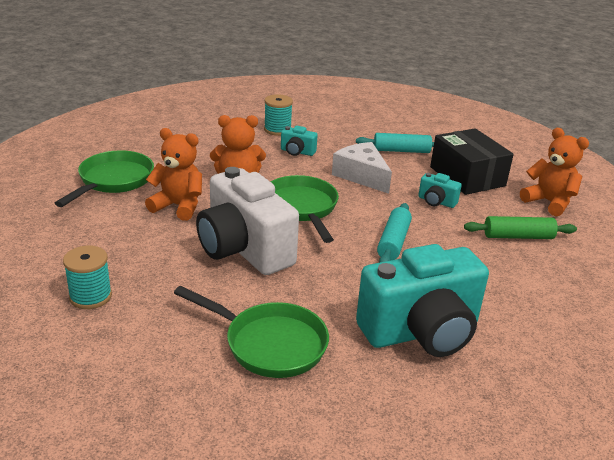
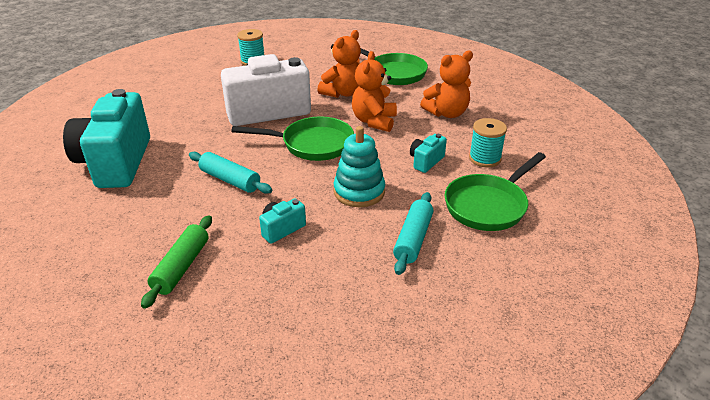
camera: 110 degrees right, 5 degrees up
(269, 344) = (162, 106): green pan -> green pan (488, 205)
(362, 176) = (359, 192): white cheese -> turquoise stacking toy
(467, 176) = (326, 277): black box -> none
(549, 202) = (227, 333): orange teddy bear -> orange teddy bear (447, 113)

